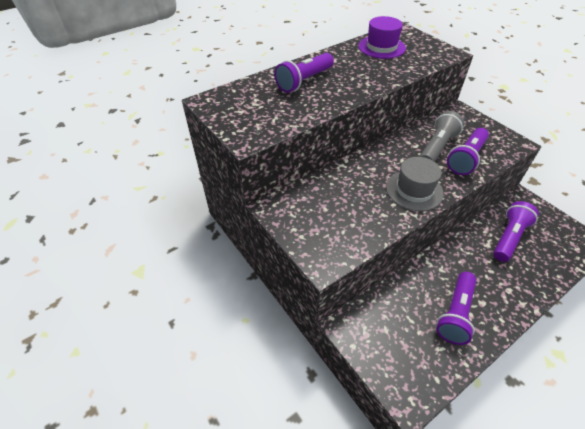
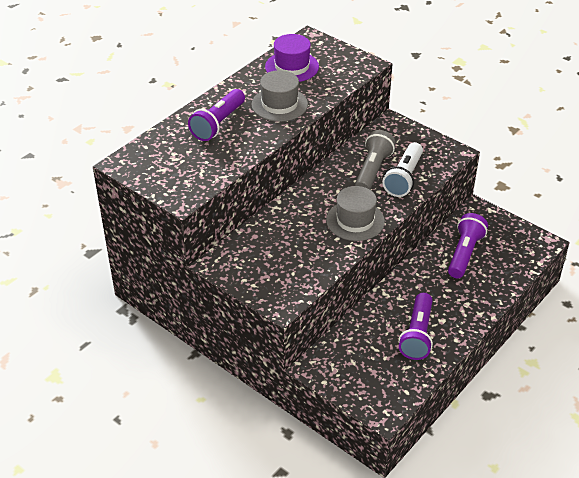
camera: 15 degrees left, 5 degrees down
(364, 73) = (279, 104): none -> grey hat
(466, 158) = (404, 178): purple flashlight -> white flashlight

